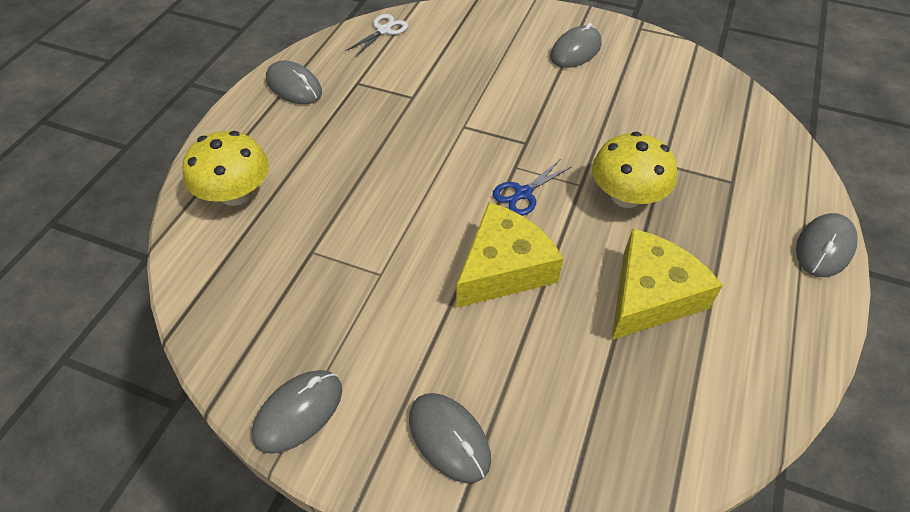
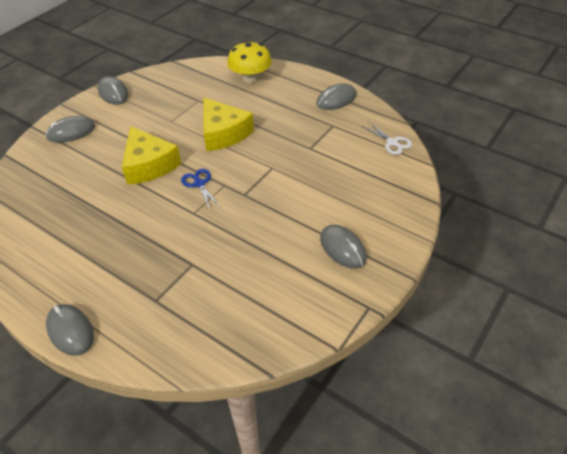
camera: 105 degrees right, 5 degrees down
(626, 196) = (172, 233): yellow mushroom -> none
(651, 296) = (94, 221): yellow cheese -> yellow cheese (223, 133)

